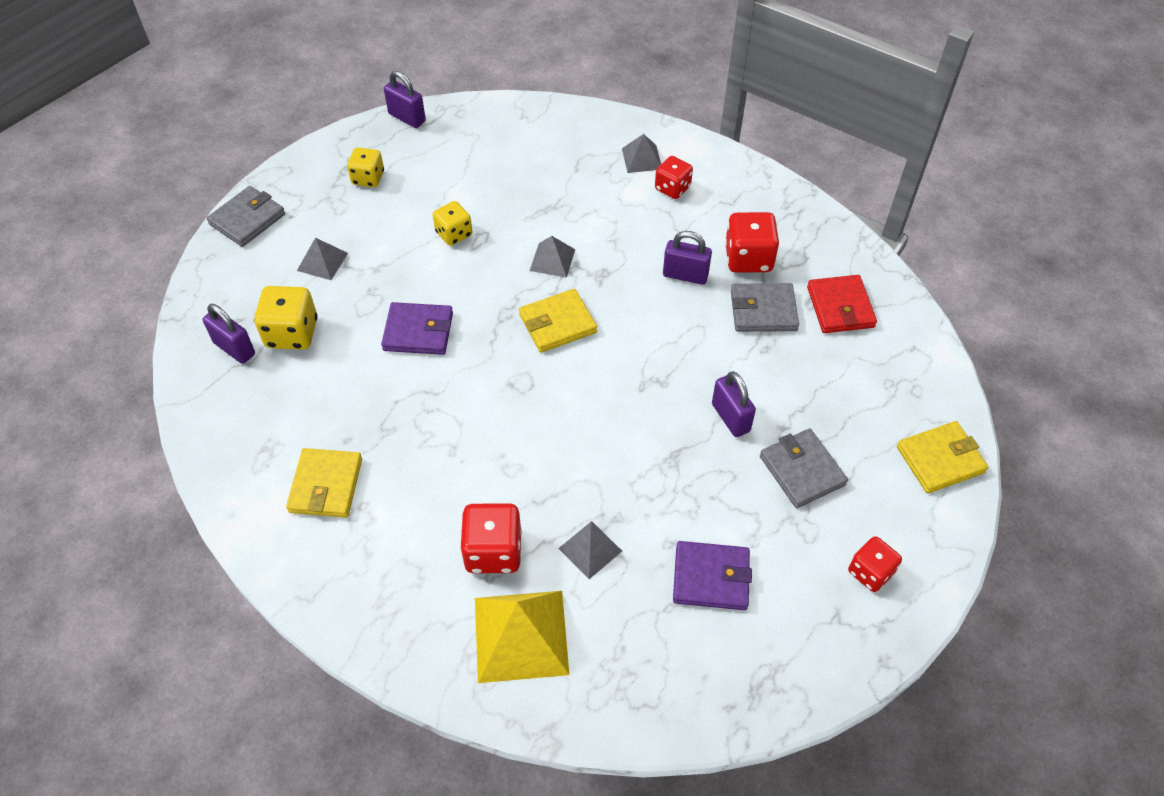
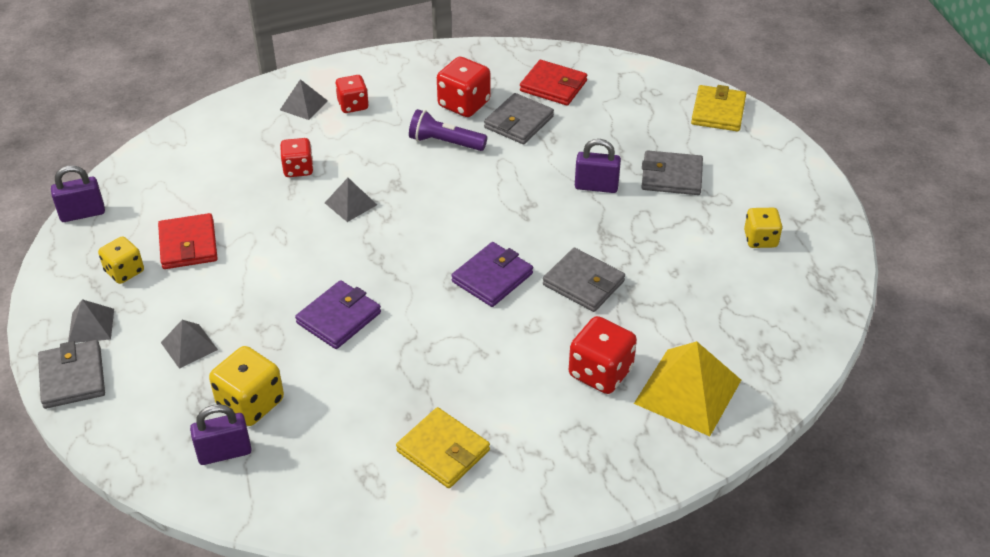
camera: 55 degrees left, 10 degrees down
(424, 194) = (188, 245): none -> red wallet
(454, 234) = (256, 247): yellow dice -> yellow dice (760, 239)
(557, 323) = (418, 232): yellow wallet -> none
(590, 549) = (645, 316): grey pyramid -> grey pyramid (91, 326)
(594, 478) = (583, 283): none -> grey wallet
(685, 275) = (445, 142): purple padlock -> purple flashlight
(711, 578) = (720, 265): purple wallet -> purple wallet (492, 277)
(870, 572) = (776, 188): red dice -> red dice (298, 169)

